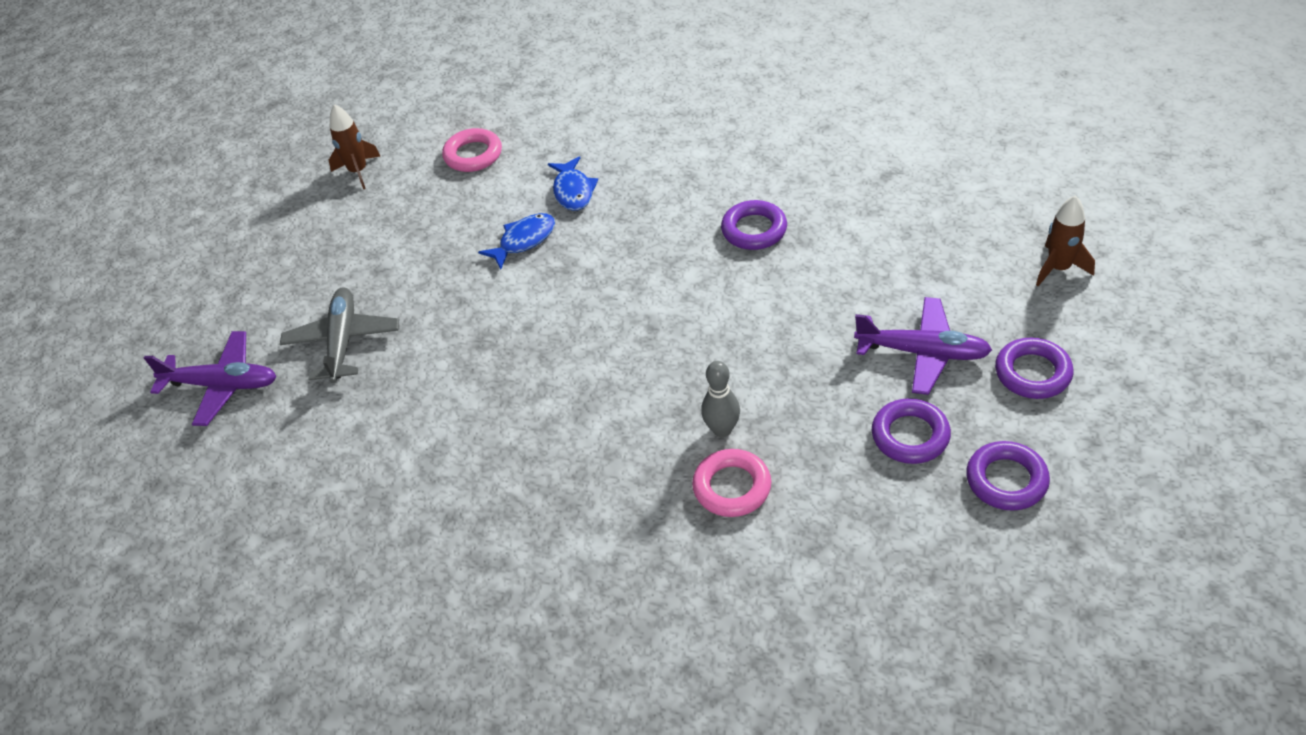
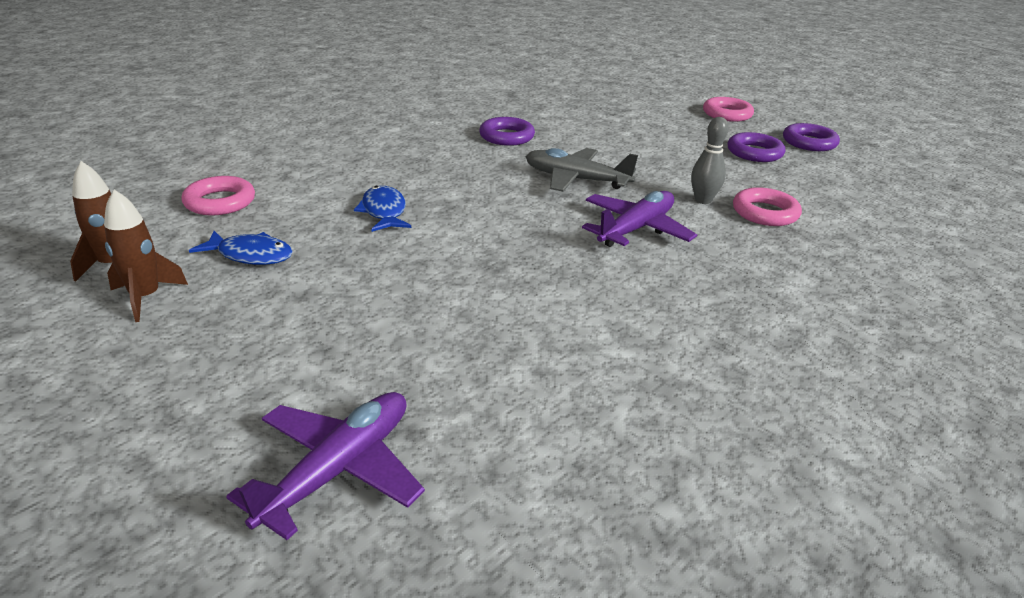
camera: 70 degrees left, 15 degrees down
(342, 341) = (385, 346): grey plane -> grey plane (575, 179)
(573, 191) = (355, 177): blue fish -> blue fish (251, 255)
(923, 352) = (684, 130): purple plane -> purple plane (636, 229)
(1032, 373) = (727, 114): purple ring -> pink ring
(1059, 268) = (649, 87): brown rocket -> brown rocket (146, 298)

